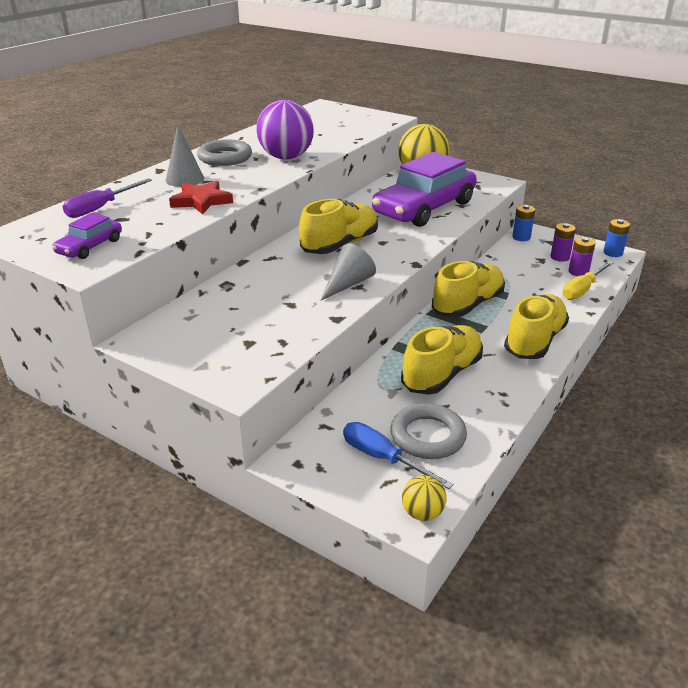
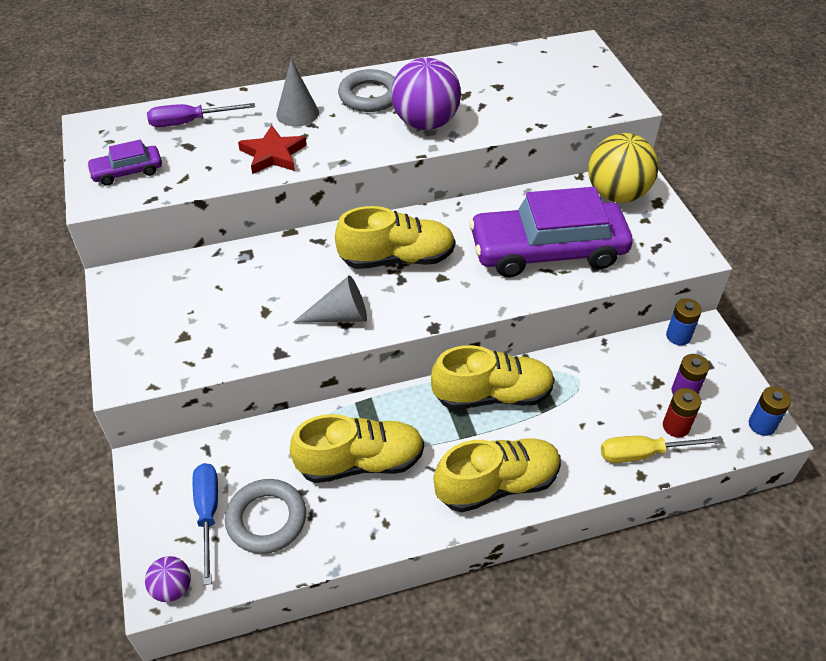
camera: 40 degrees right, 15 degrees up
(422, 513) = (172, 588): yellow ball -> purple ball
(578, 272) = (676, 426): purple battery -> red battery

